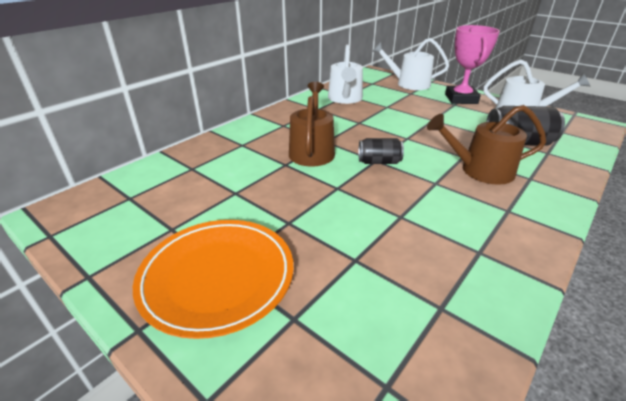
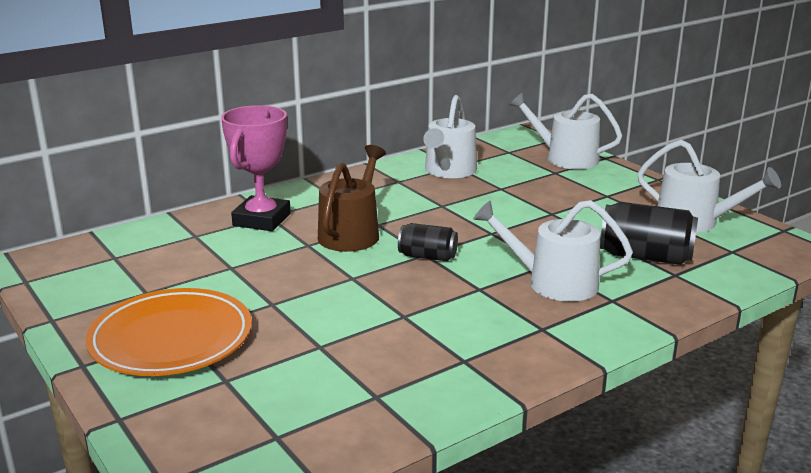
camera: 15 degrees right, 10 degrees down
(461, 99) = (625, 189): pink trophy -> pink trophy (262, 220)
(481, 170) = (554, 283): brown watering can -> white watering can

